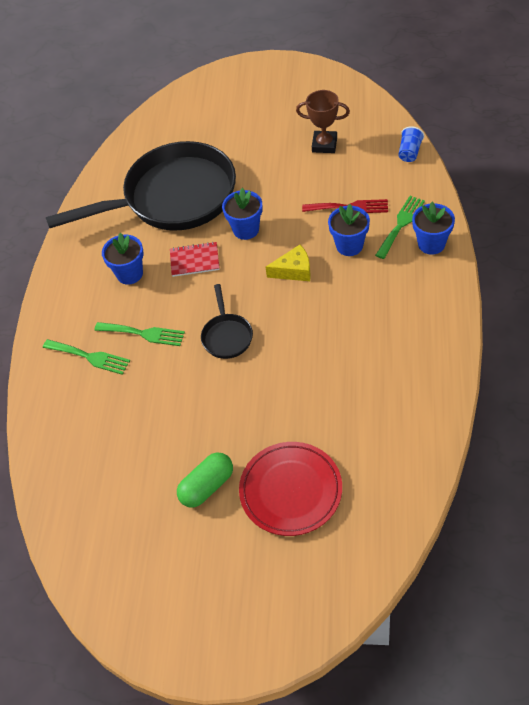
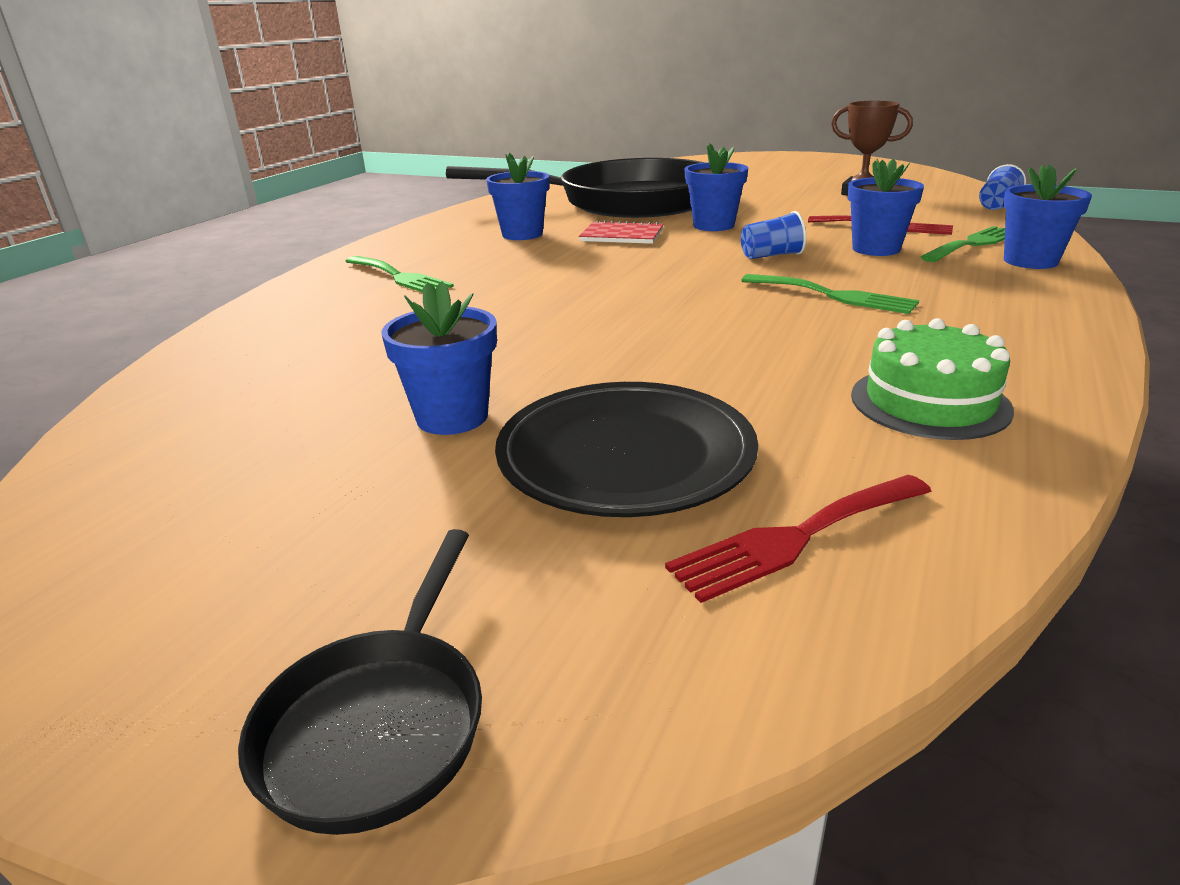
camera: 15 degrees right, 25 degrees down
(143, 334) = (496, 271): green fork -> green fork (834, 295)
(207, 486) = (452, 417): green capsule -> blue flower pot
(227, 336) = (624, 287): black pan -> black pan (379, 724)
(291, 491) = (625, 456): red plate -> black plate
(294, 271) = (771, 256): yellow cheese -> blue cup
(365, 518) = (795, 538): none -> red fork
(397, 413) = (929, 402): none -> green cake

